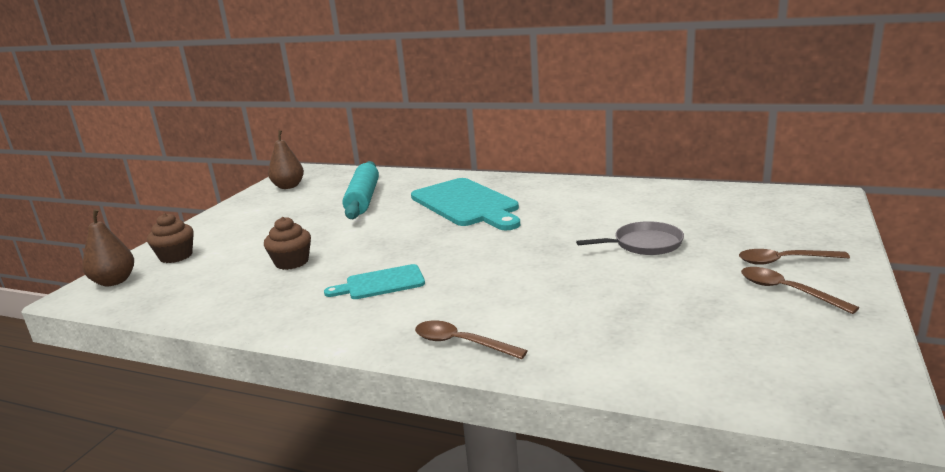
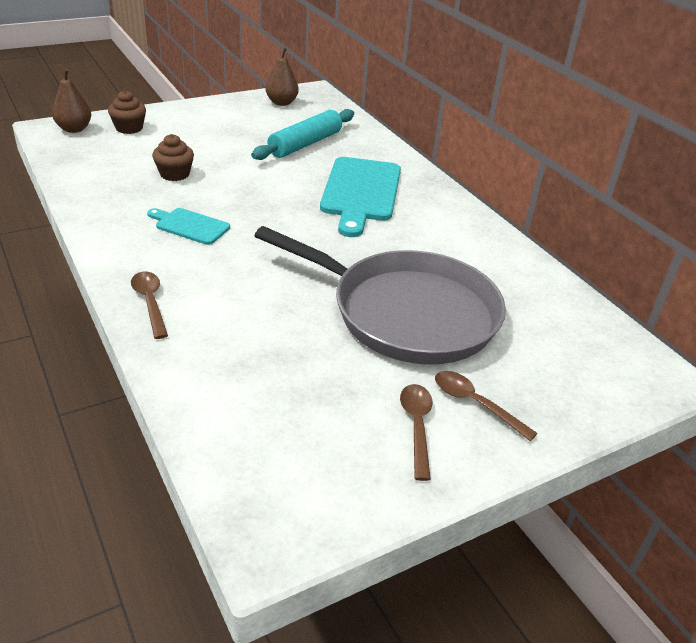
camera: 35 degrees right, 15 degrees up
(644, 244) = (407, 313): grey pan -> grey pan, size x2.38

